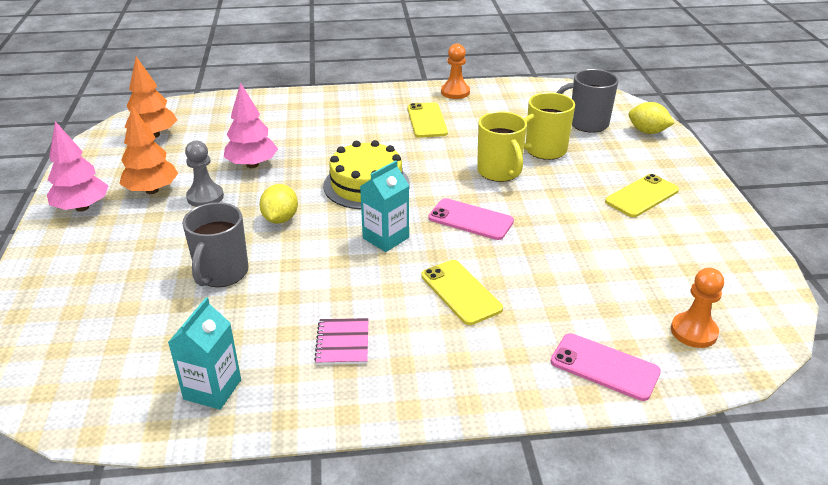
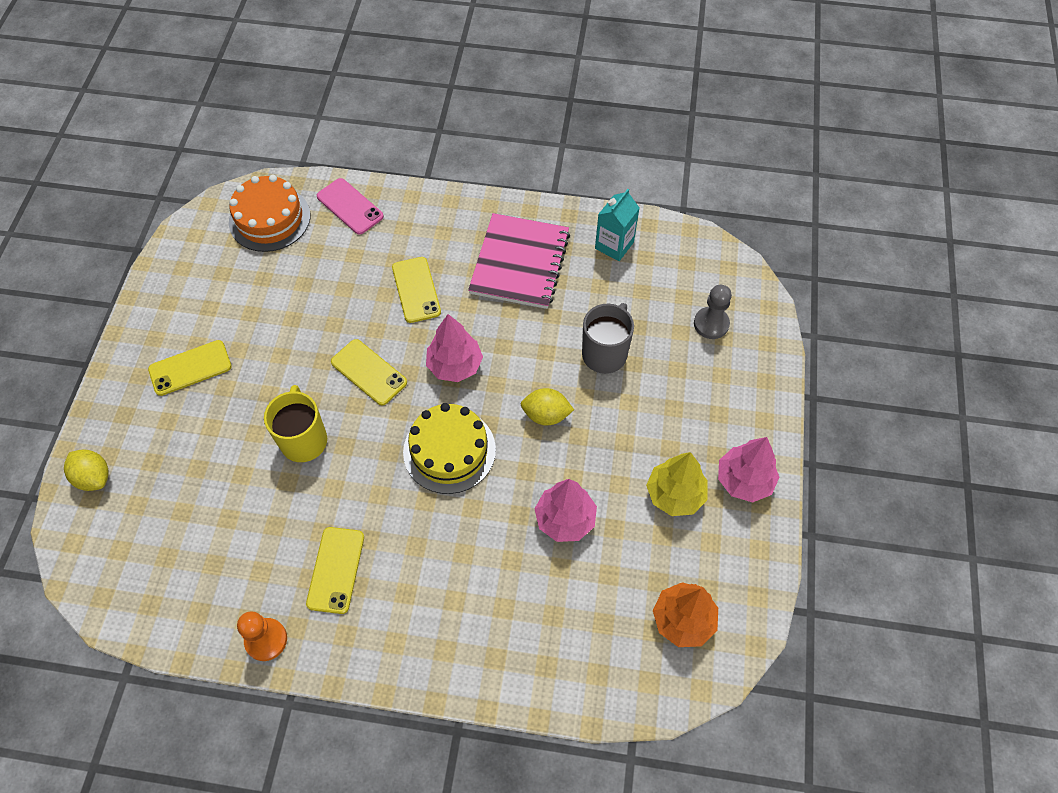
camera: 165 degrees left, 25 degrees up
(152, 190) = (675, 494): orange tree -> yellow tree
(205, 197) = (618, 469): grey pawn -> grey pawn (711, 324)
(280, 219) = (546, 415): yellow lemon -> yellow lemon turned 75 degrees clockwise
(342, 343) = (519, 263): pink notebook -> pink notebook, size x2.17
(385, 238) = (455, 365): turquoise carton -> pink tree
(470, 219) = (369, 372): pink phone -> yellow phone
(544, 150) = (233, 468): yellow mug -> none
(587, 124) = (149, 512): grey mug -> none
(693, 331) = (269, 219): orange pawn -> orange cake

